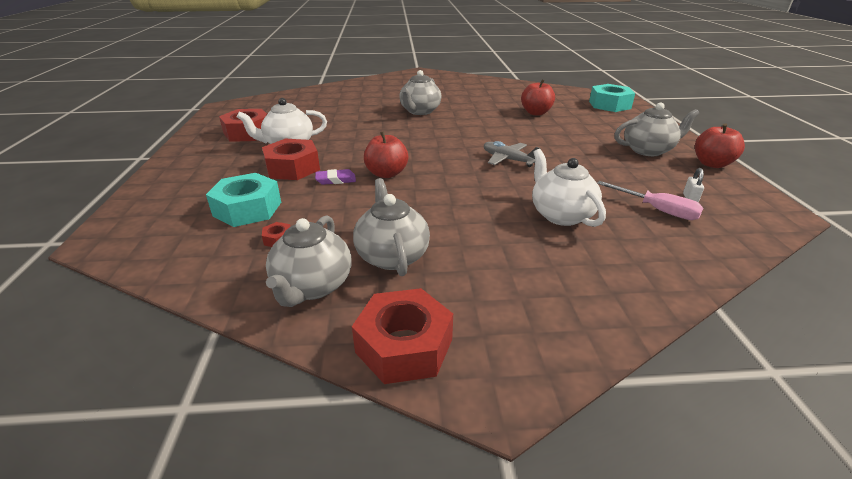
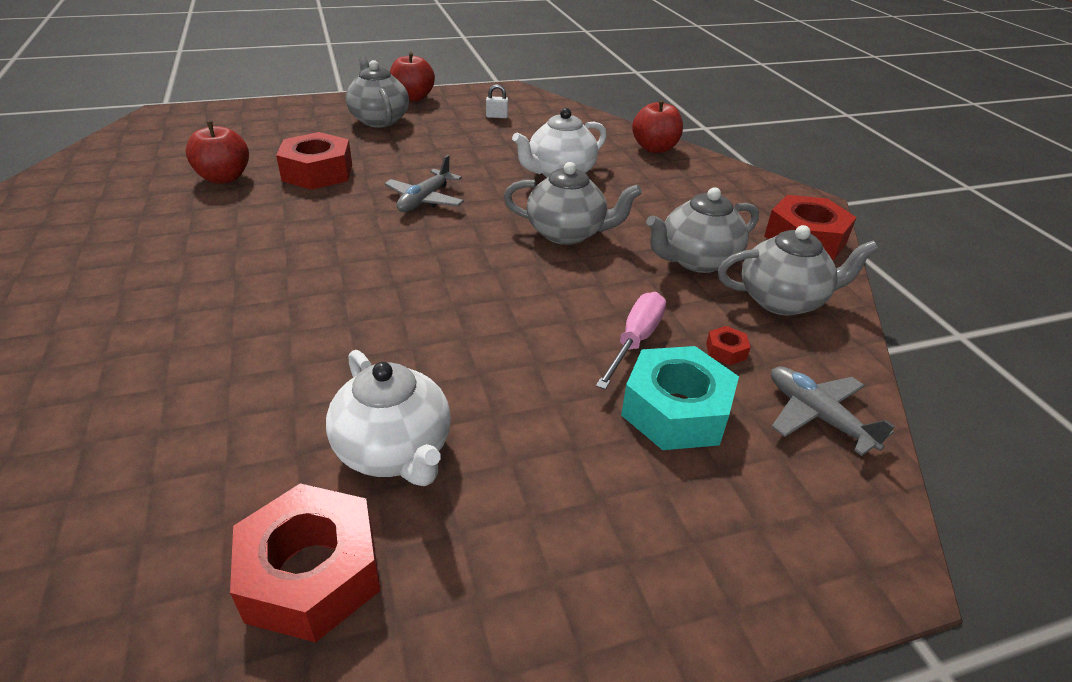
camera: 105 degrees left, 5 degrees up
(193, 257) = (817, 416): none -> grey plane
(293, 168) = (511, 405): red nut -> red nut (318, 172)
(336, 180) = (539, 339): purple eraser -> none
(386, 174) = (500, 293): red apple -> red apple (654, 148)
(419, 111) = (184, 294): grey teapot -> grey teapot (567, 233)
(609, 105) = (198, 125): turquoise nut -> none
(657, 210) = (527, 131): pink screwdriver -> pink screwdriver (635, 341)

